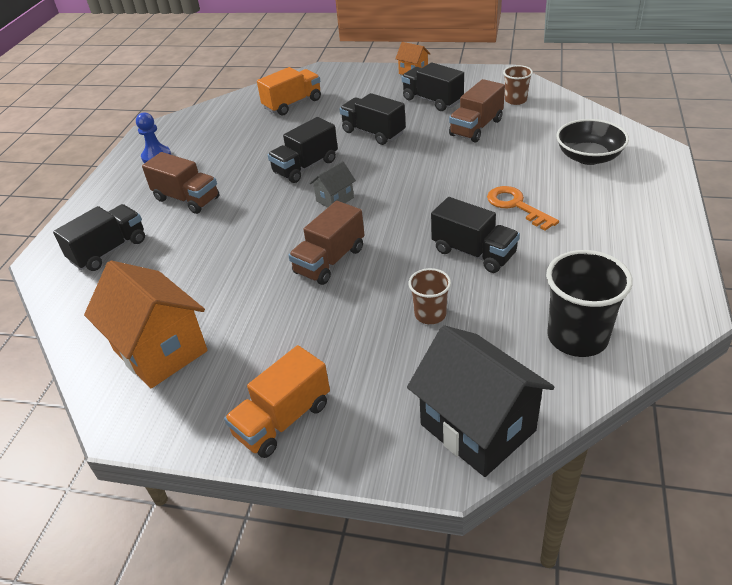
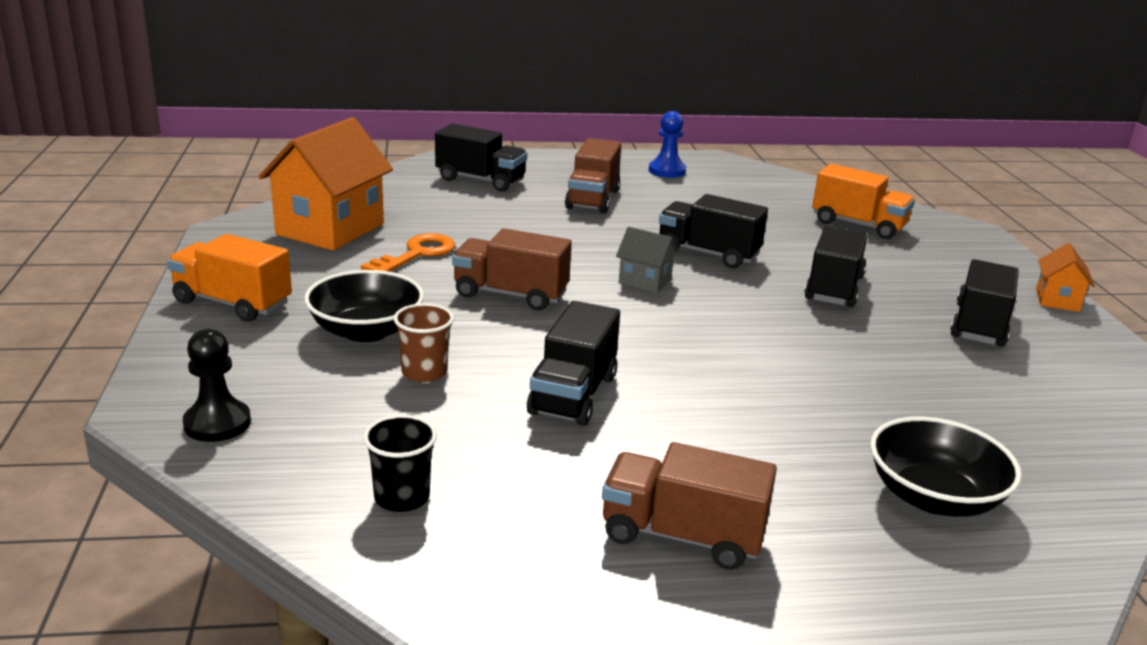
camera: 65 degrees right, 15 degrees down
(360, 339) = (366, 331): none -> black bowl
(476, 128) = (930, 371): brown truck -> brown truck (682, 535)
(477, 427) = (217, 423): black house -> black pawn
(515, 100) = (1068, 405): brown cup -> none
(516, 206) = (717, 425): orange key -> orange key (416, 254)
(577, 337) = (402, 497): black cup -> black cup, size x0.56

